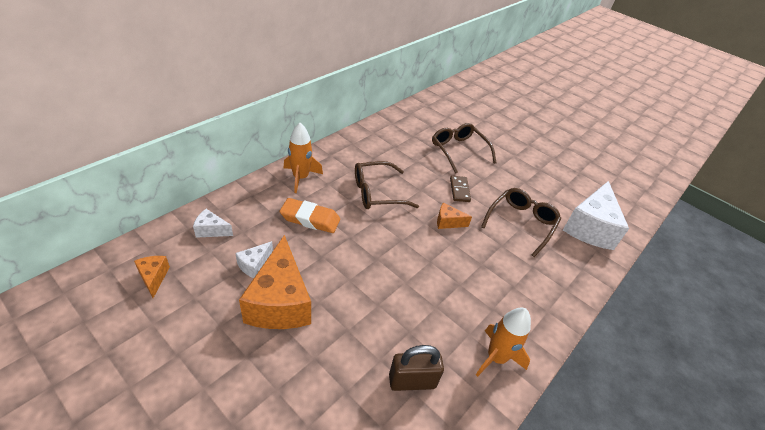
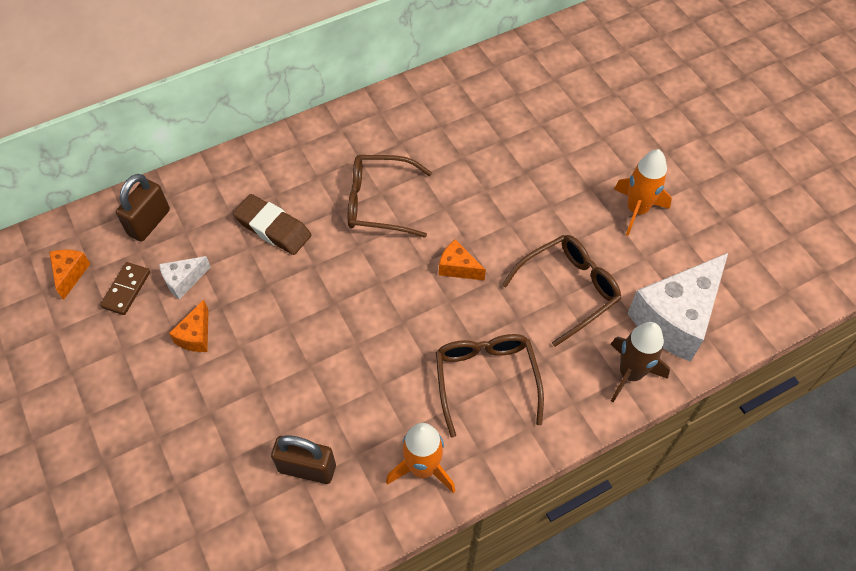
camera: 25 degrees right, 15 degrees up
(211, 230) = (149, 222): white cheese -> brown padlock
(280, 302) = (196, 335): orange cheese -> orange cheese, size x0.46
(300, 178) = (284, 161): orange rocket -> orange rocket (637, 210)
(310, 219) = (273, 228): orange eraser -> brown eraser
(458, 150) = (538, 147): brown glasses -> brown glasses (486, 378)
(459, 190) = (503, 218): brown domino -> brown domino (126, 290)
(586, 264) = (630, 373): none -> brown rocket

